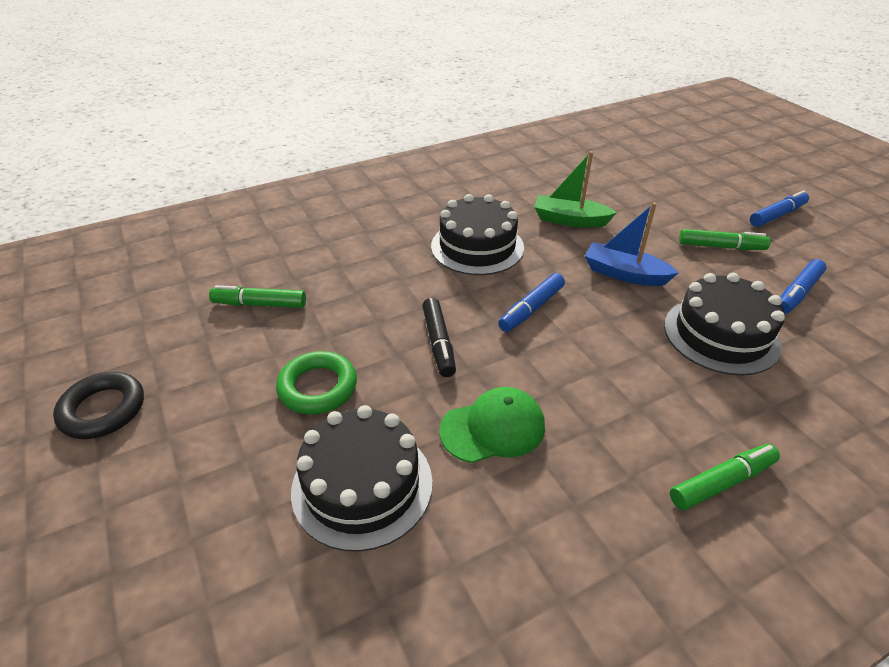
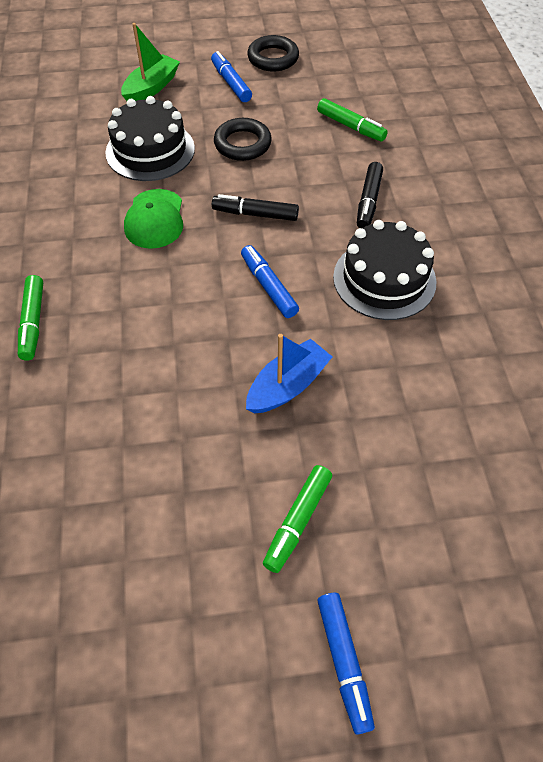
camera: 110 degrees right, 15 degrees up
(260, 304) = (351, 126): green marker -> green marker turned 105 degrees clockwise
(318, 387) = (242, 144): green ring -> black ring
(382, 271) = (368, 201): none -> black marker
(569, 220) = (411, 383): green boat -> green boat (151, 88)
(721, 335) = (160, 418): black cake -> none
(797, 293) = (179, 544): blue marker -> blue marker (231, 83)

